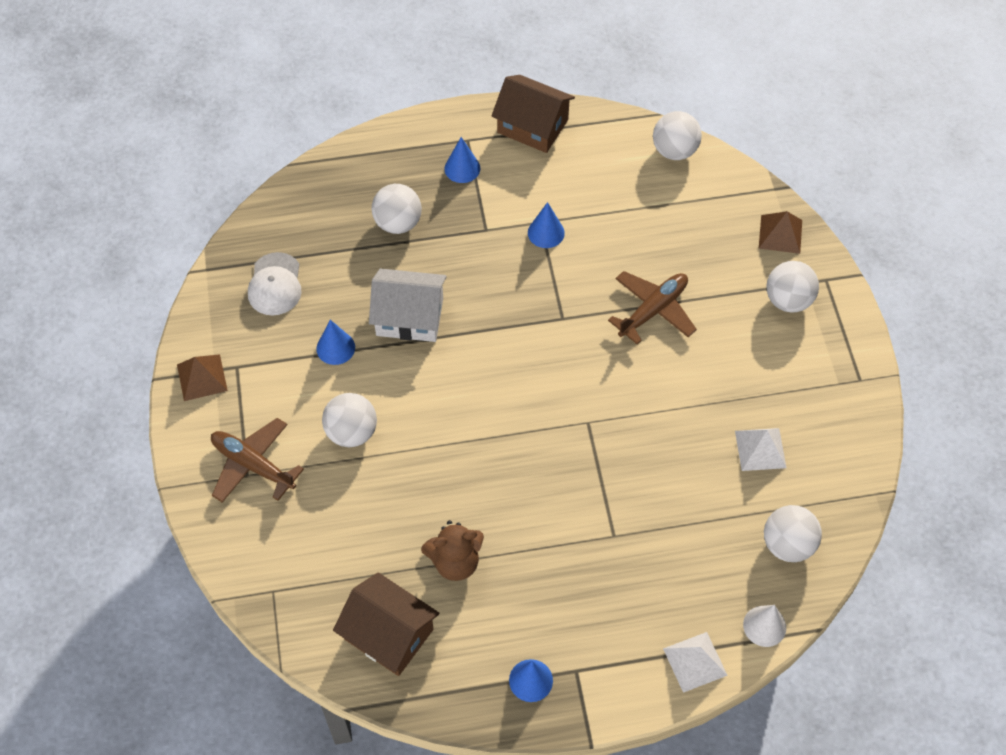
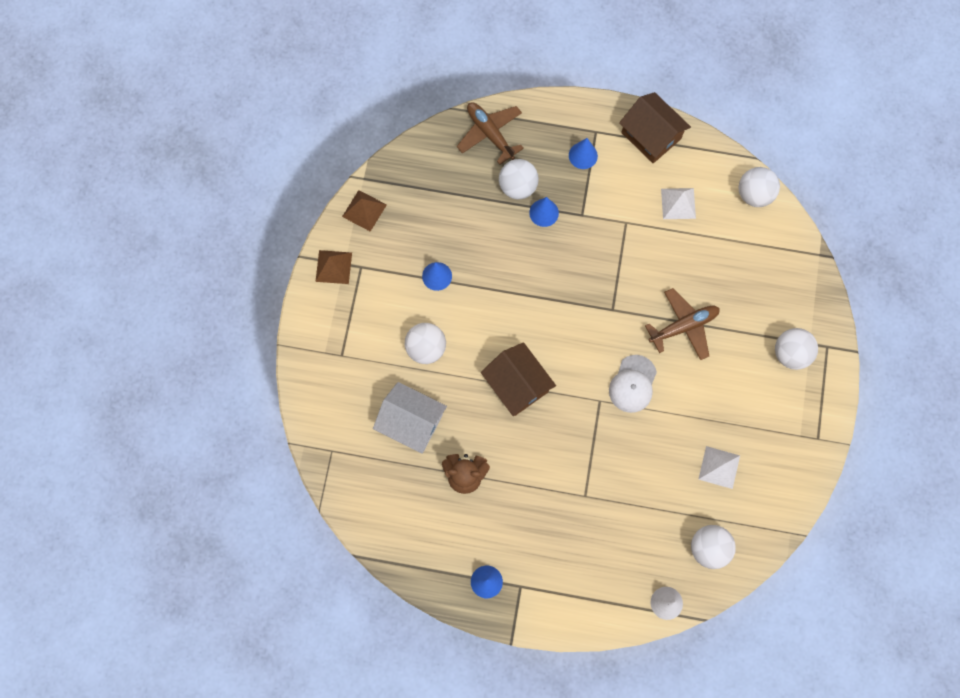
camera: 20 degrees right, 15 degrees up
(253, 465) = (348, 349): brown plane -> brown plane (490, 134)
(275, 284) = (410, 208): white cap -> white cap (632, 384)
(388, 634) = (400, 512): brown house -> brown house (517, 384)
(409, 317) = (499, 269): white house -> white house (411, 422)
(546, 232) = (627, 233): blue cone -> blue cone (544, 213)
(695, 661) = (606, 610): white pyramid -> white pyramid (678, 203)
(780, 234) = (808, 295): brown pyramid -> brown pyramid (364, 210)

